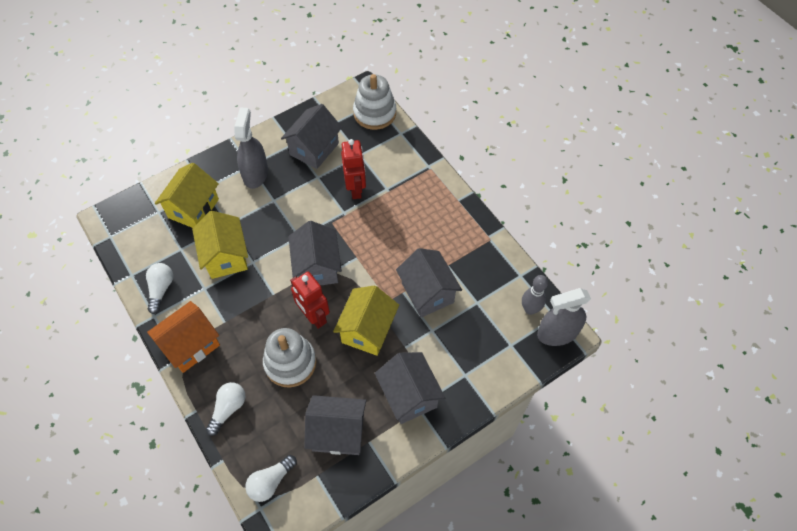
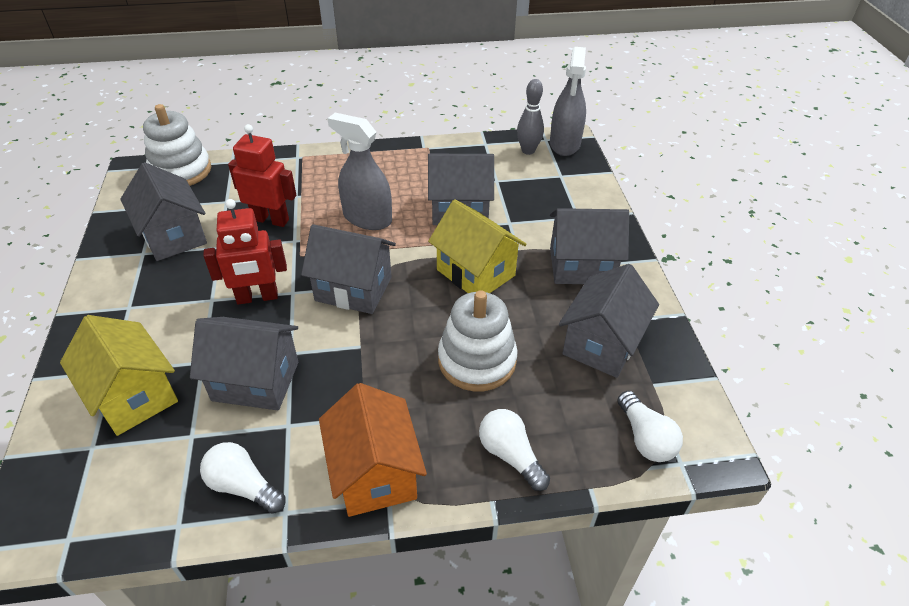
camera: 65 degrees left, 15 degrees down
(226, 257) = (255, 381): yellow house -> grey house
(255, 174) = (149, 305): grey spray bottle -> grey spray bottle (367, 218)
(314, 316) = (423, 315): red robot -> red robot (257, 297)

